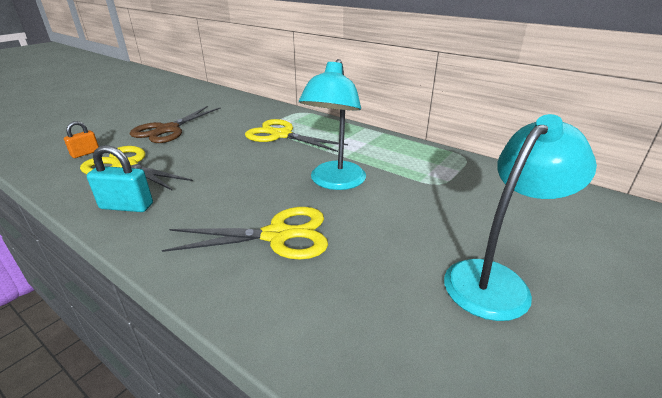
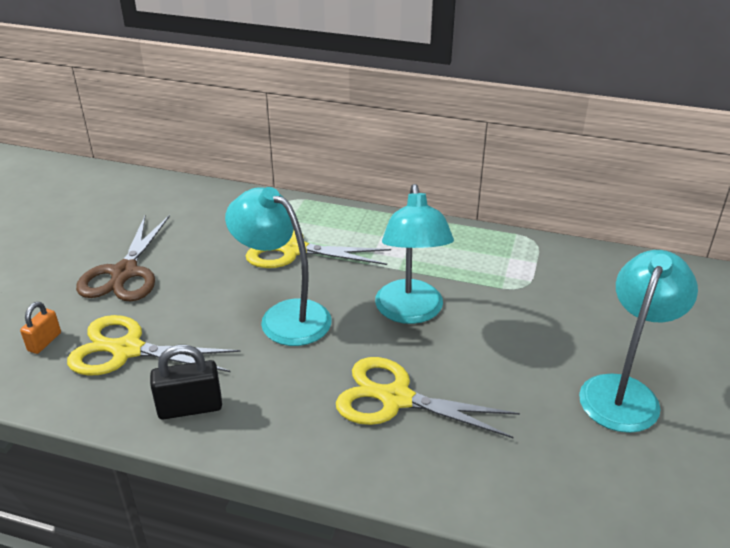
camera: 20 degrees left, 5 degrees up
(127, 206) = (190, 407): turquoise padlock -> black padlock
(242, 168) = (284, 316): none -> turquoise lamp
(277, 235) = (395, 399): yellow scissors -> yellow scissors turned 135 degrees counterclockwise

